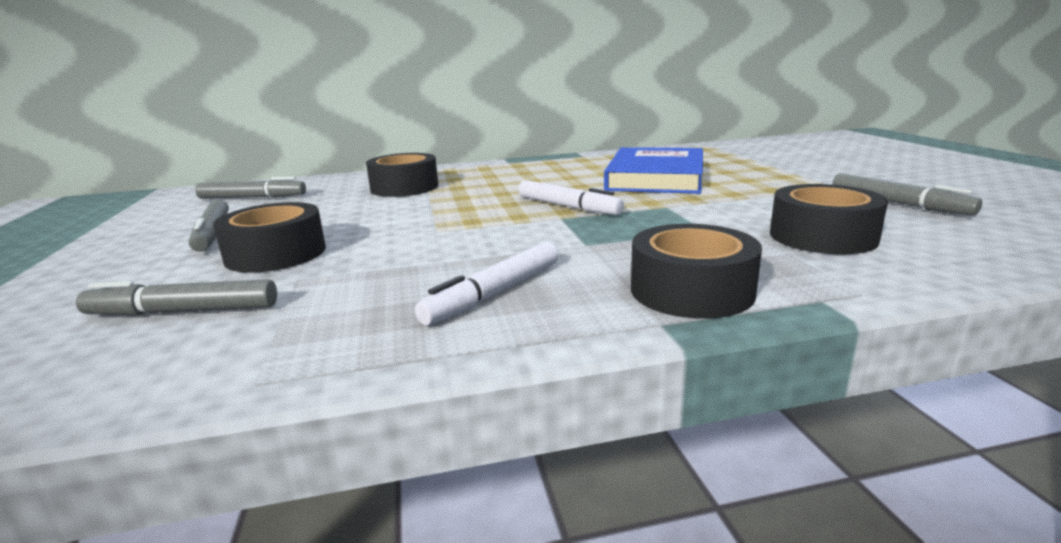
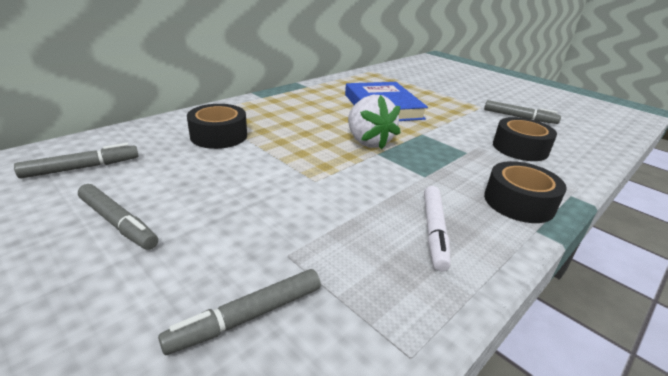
camera: 35 degrees left, 10 degrees up
(276, 254) = (225, 233): black tape -> none
(568, 207) = (368, 142): white marker -> white strawberry

